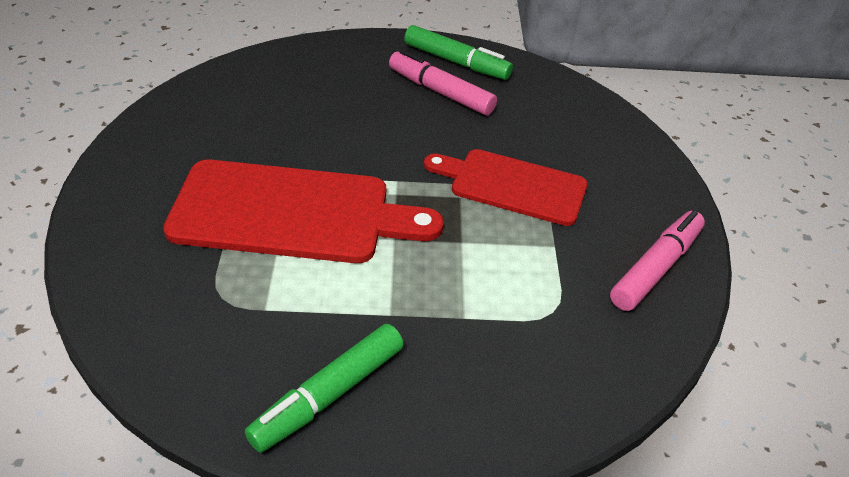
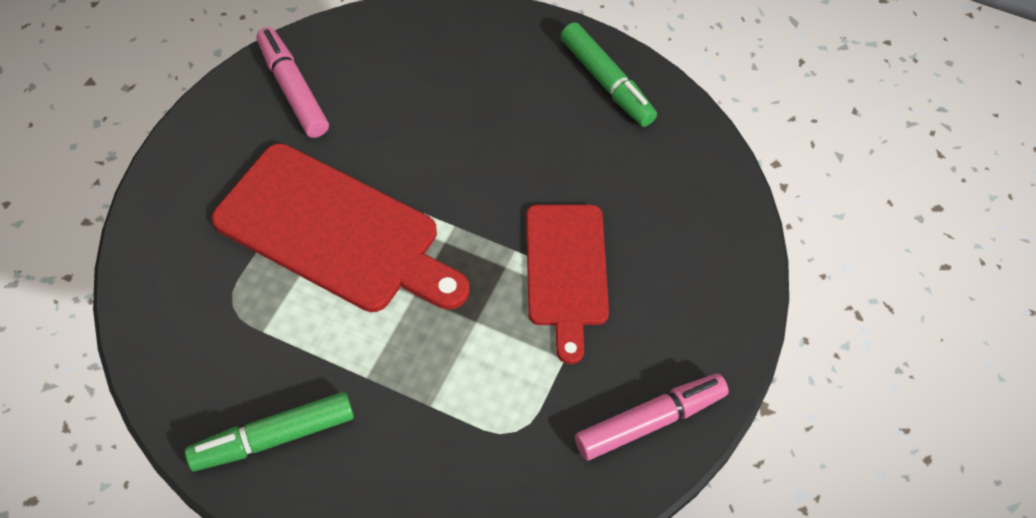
camera: 25 degrees right, 15 degrees up
(440, 92) = (564, 121): pink marker -> pink marker (293, 89)
(512, 186) = (566, 271): red cutting board -> red cutting board turned 135 degrees counterclockwise

